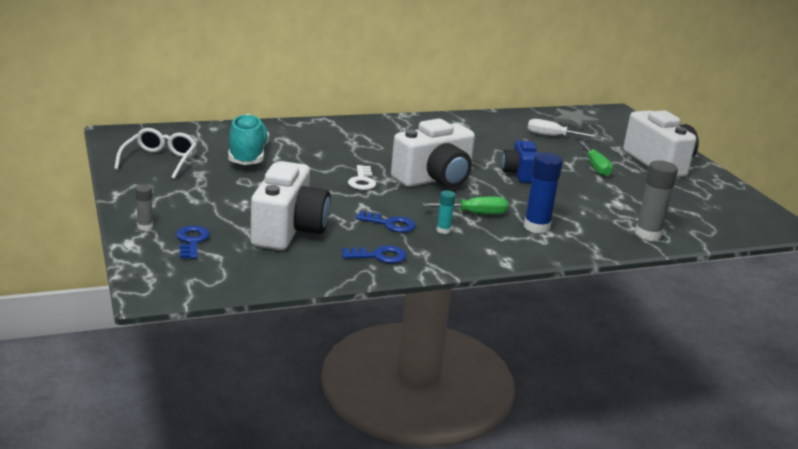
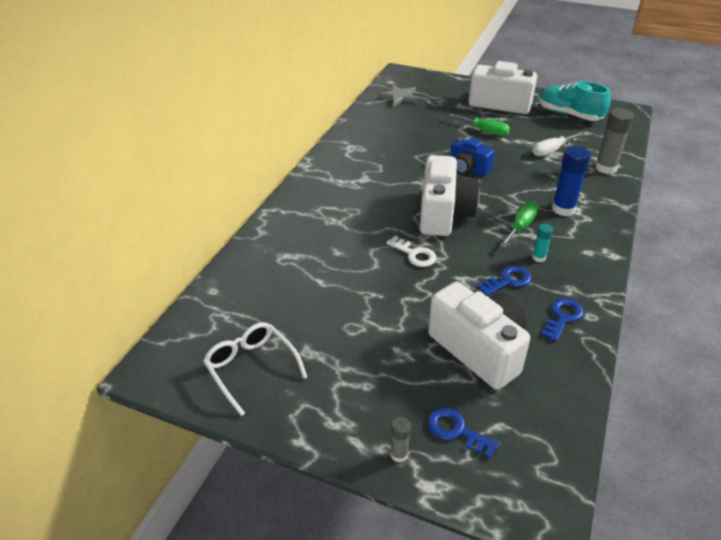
camera: 45 degrees left, 15 degrees up
(247, 156) = (300, 298): turquoise shoe -> turquoise shoe (569, 114)
(552, 136) = (417, 120): white screwdriver -> white screwdriver (552, 150)

